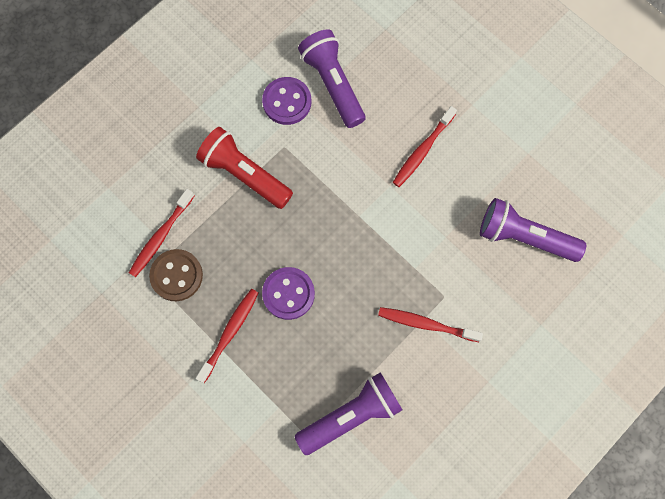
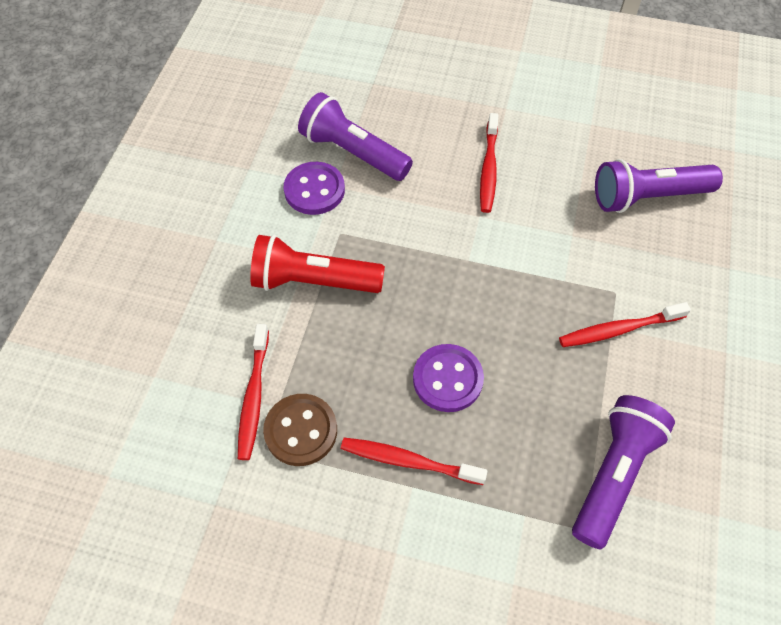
camera: 30 degrees left, 15 degrees down
(230, 333) = (408, 461): red toothbrush -> red toothbrush turned 75 degrees counterclockwise

